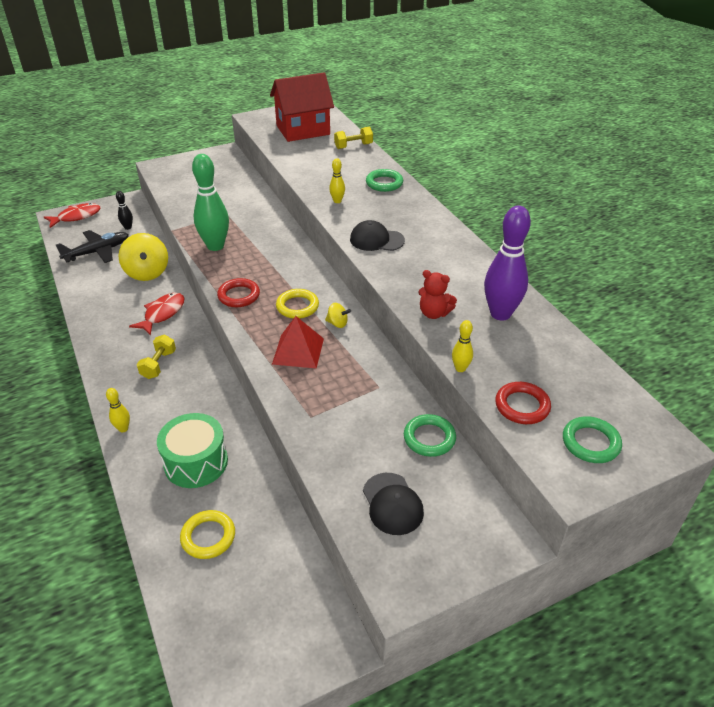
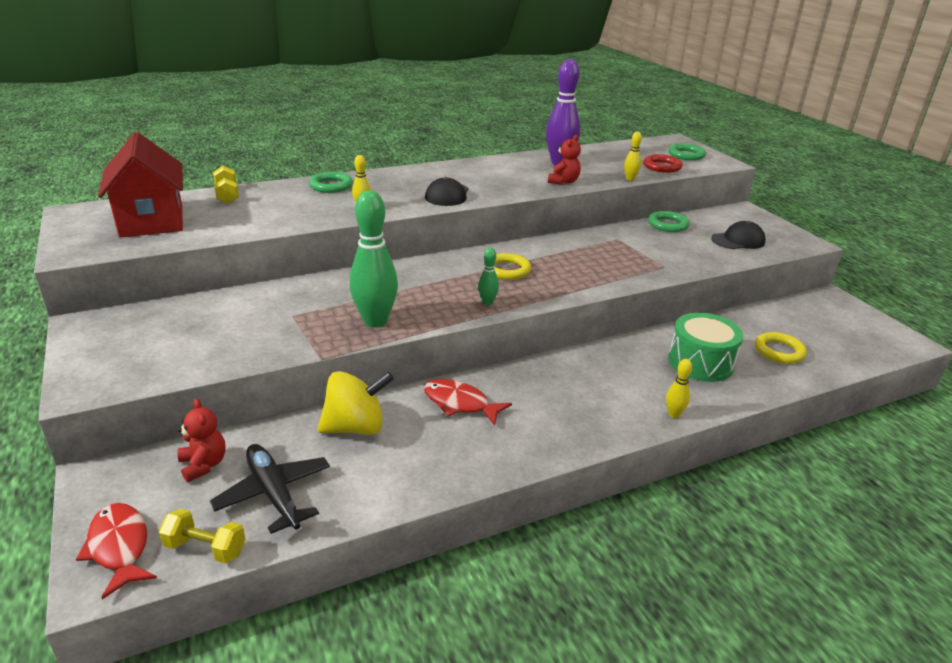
camera: 90 degrees left, 10 degrees down
(128, 227) = (204, 465): black bowling pin -> red teddy bear
(158, 365) = (562, 398): yellow dumbbell -> yellow dumbbell (205, 548)
(239, 296) = (487, 302): red ring -> green bowling pin
(298, 351) = (578, 271): red pyramid -> none
(337, 323) = (533, 252): yellow spinning top -> none

